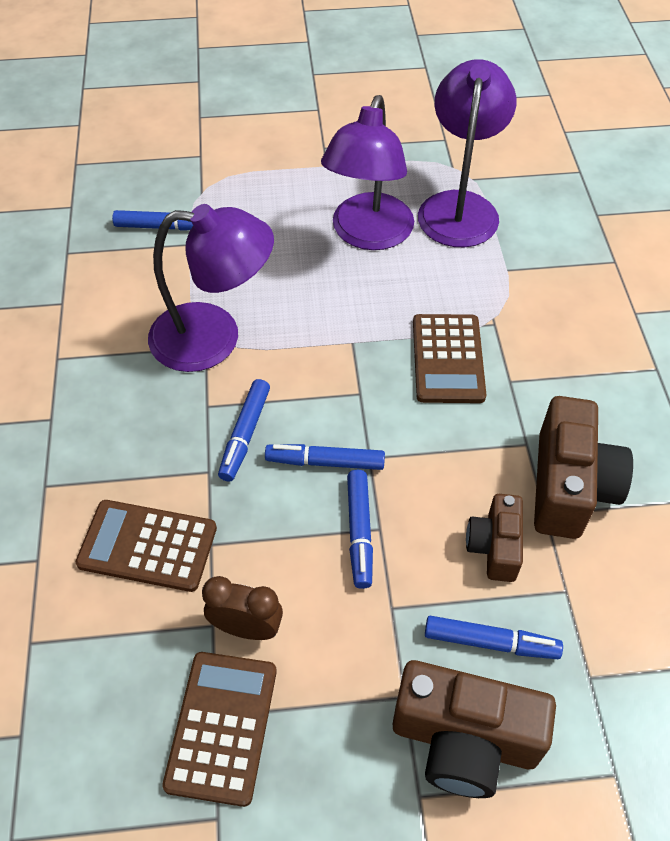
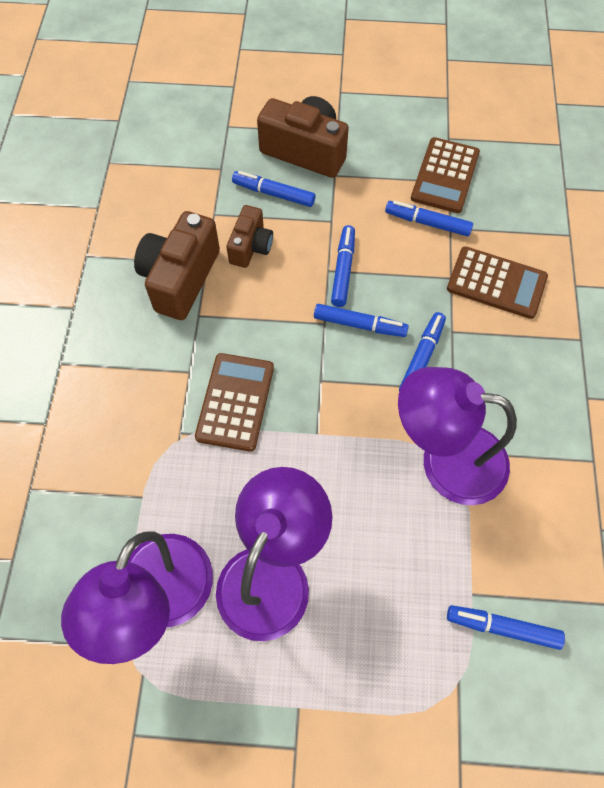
camera: 170 degrees left, 10 degrees up
(246, 628) = (427, 223): brown clock -> blue marker

